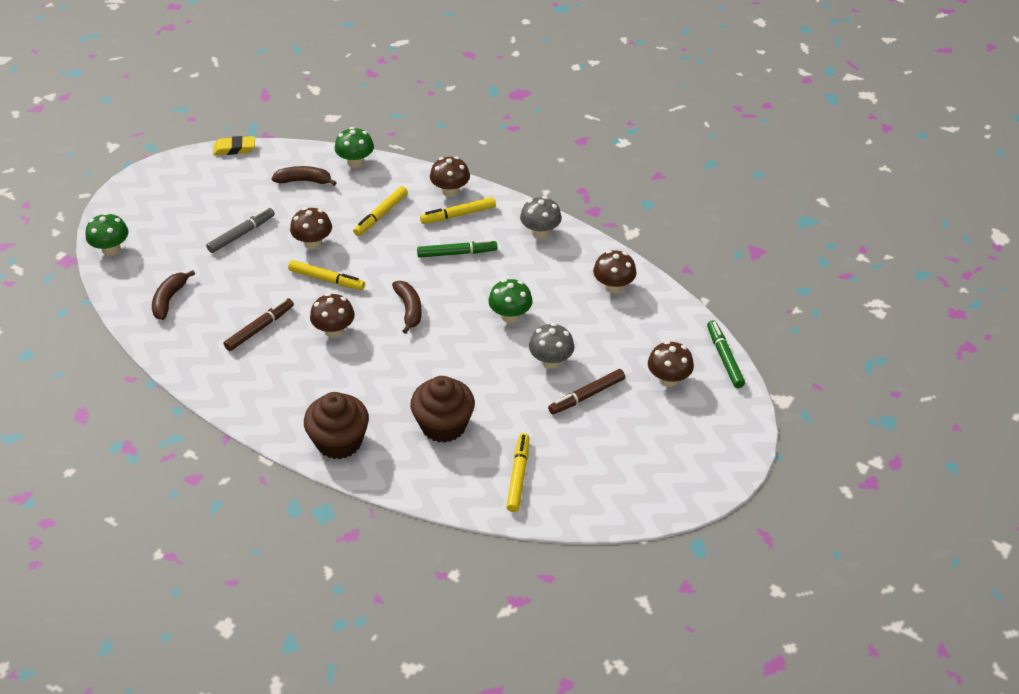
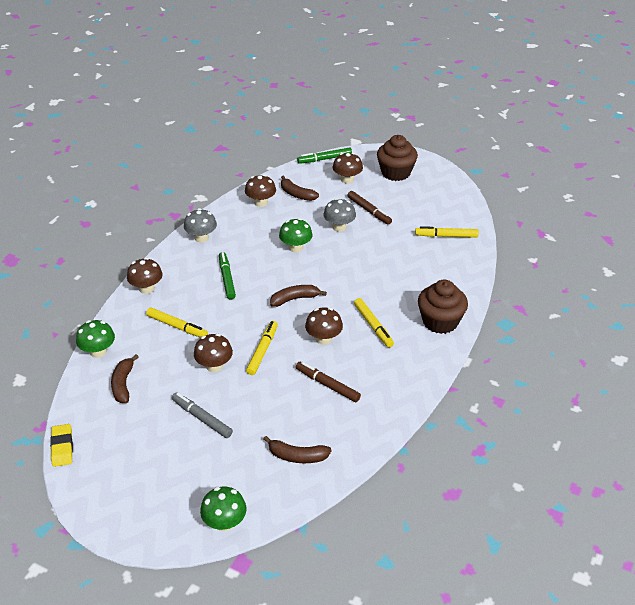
camera: 95 degrees left, 5 degrees down
(443, 425) = (411, 271): brown cupcake -> brown cupcake (395, 173)
(458, 215) = (179, 281): yellow marker -> yellow marker (373, 326)
(631, 322) = (297, 194): none -> brown banana

